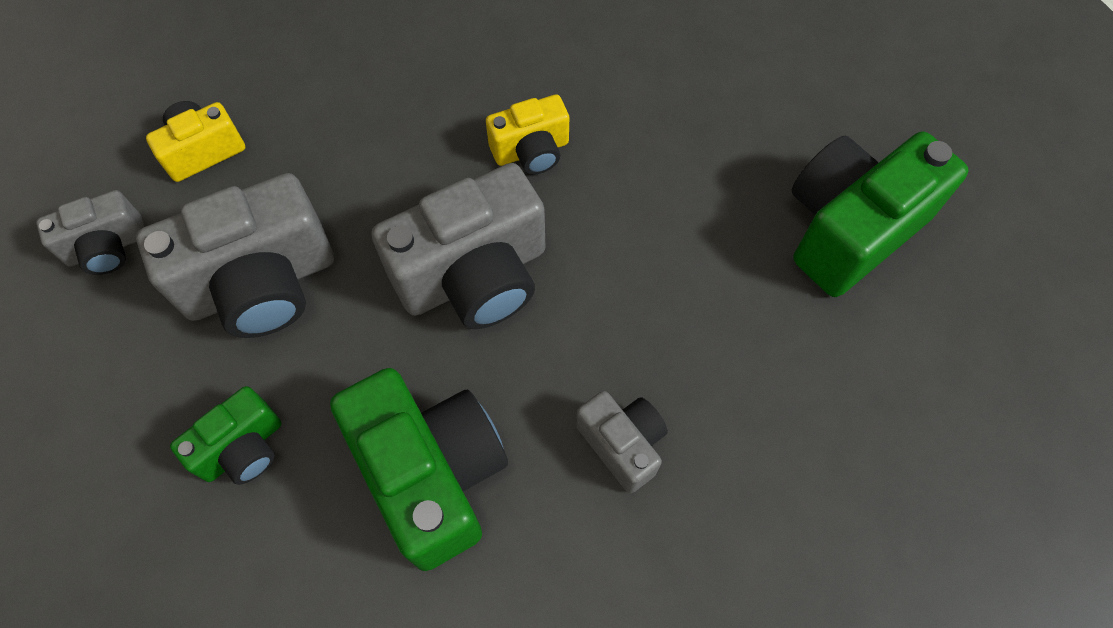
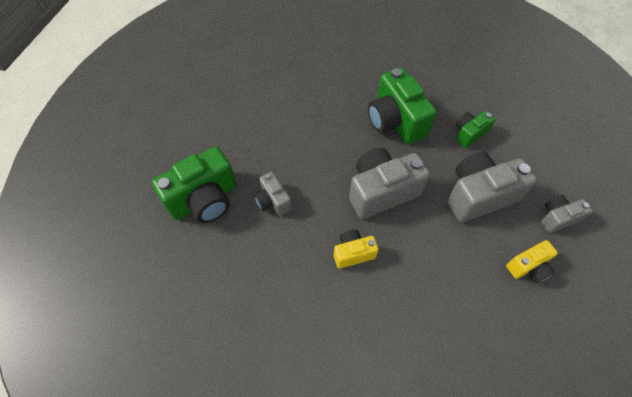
camera: 175 degrees left, 5 degrees down
(622, 444) = (323, 125): grey camera -> grey camera (273, 201)

